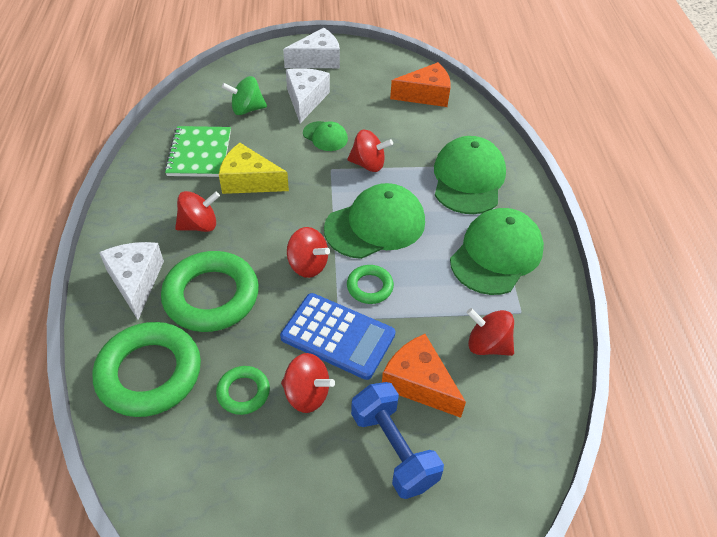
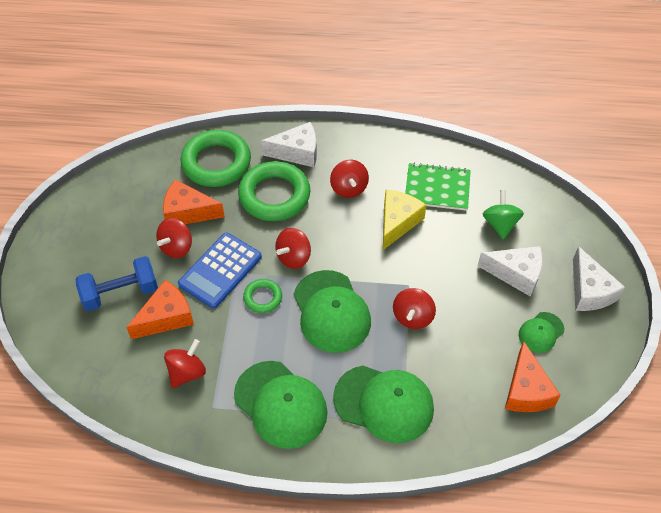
camera: 100 degrees right, 5 degrees up
(243, 392) = (188, 212): green ring -> orange cheese
(325, 136) = (456, 285): green cap -> green cap (541, 332)

